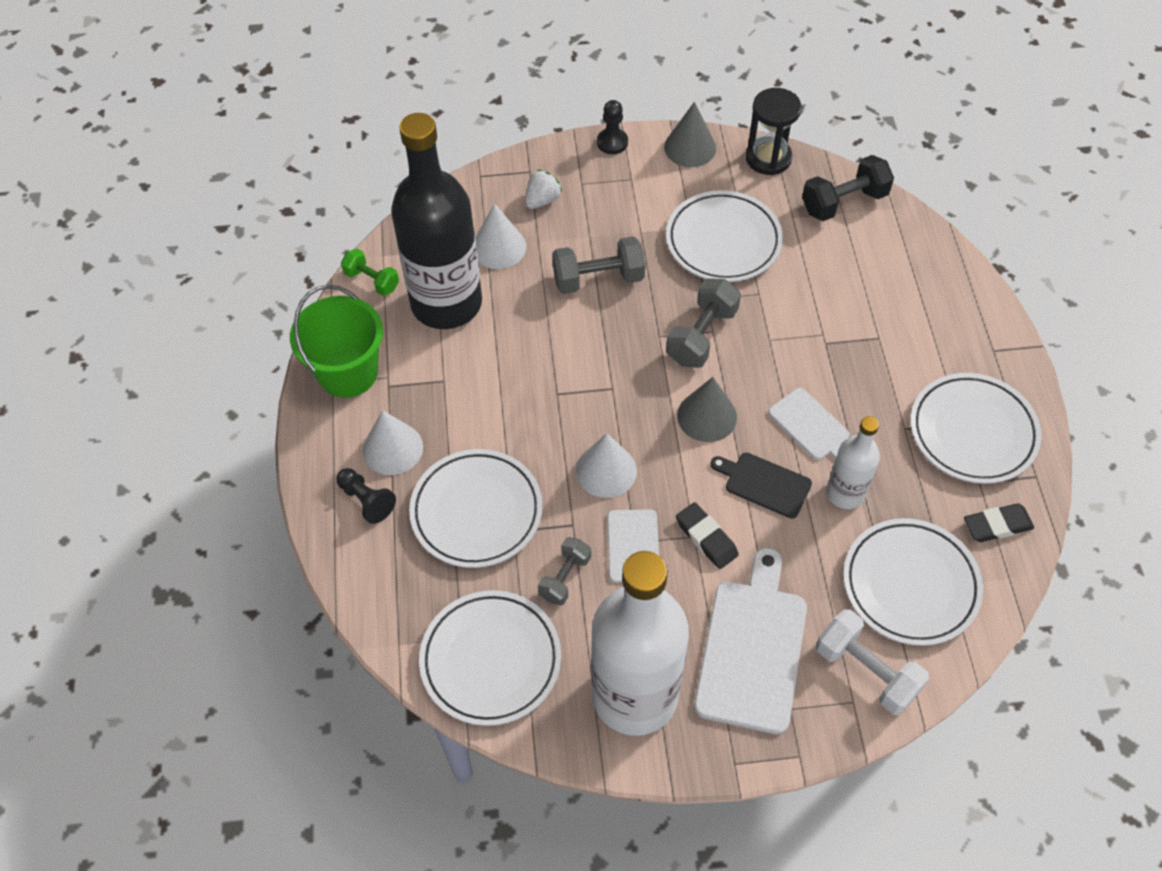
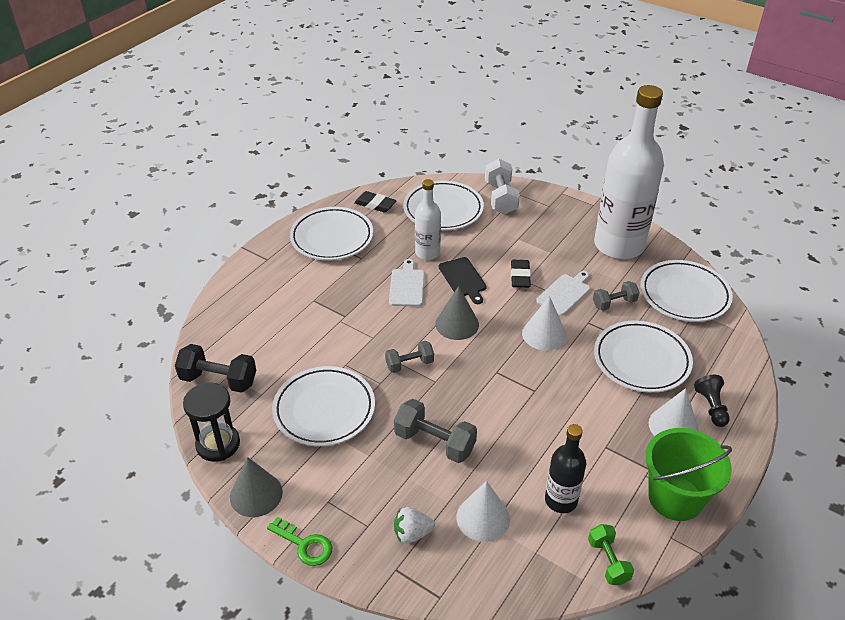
camera: 140 degrees left, 15 degrees down
(446, 303) = (561, 500): black bottle -> black bottle, size x0.49
(612, 142) = (304, 545): black pawn -> green key
(702, 336) = (409, 364): grey dumbbell -> grey dumbbell, size x0.64
(752, 649) = (544, 230): white cutting board -> none

